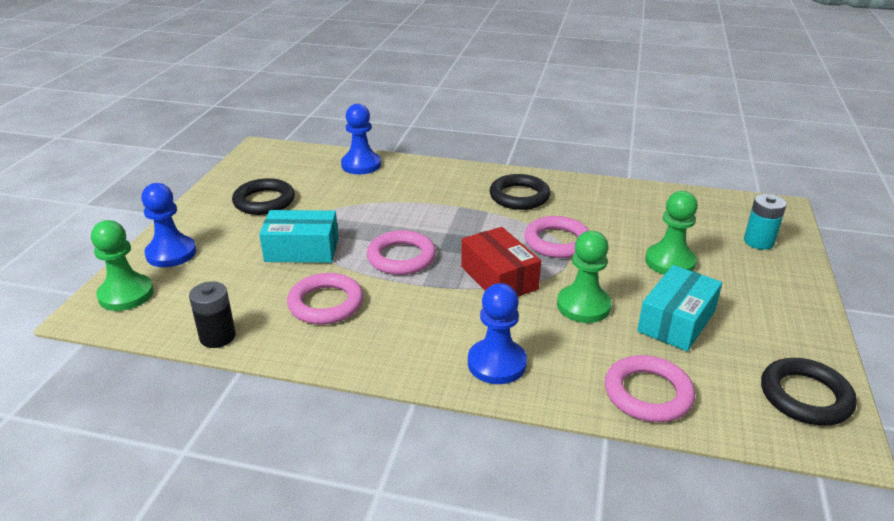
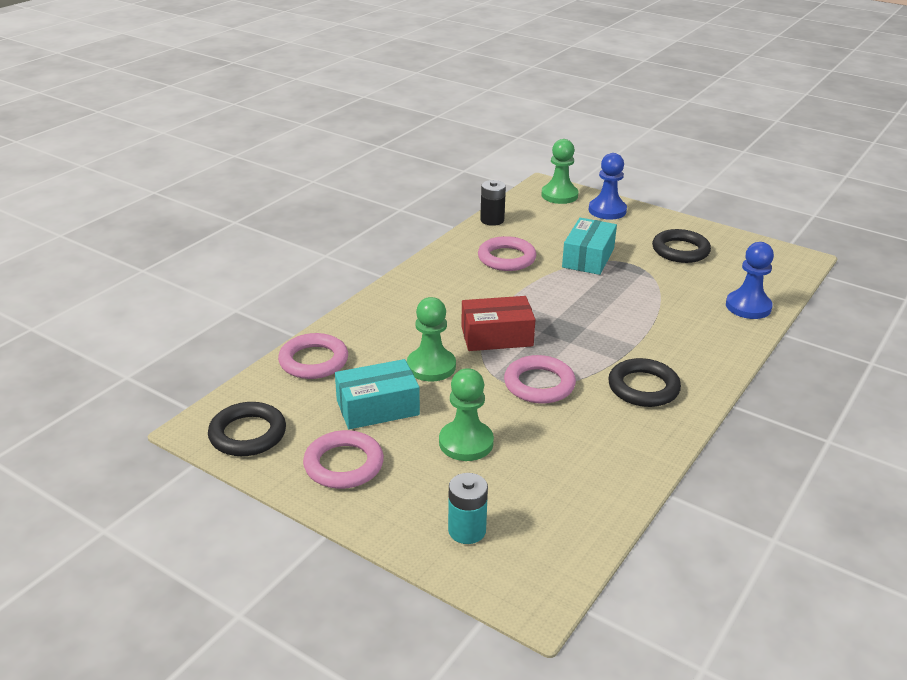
camera: 110 degrees right, 0 degrees up
(401, 257) = (554, 298): pink ring -> pink ring (344, 464)
(496, 363) = (392, 309): blue pawn -> none
(676, 321) = (377, 408): turquoise box -> turquoise box turned 75 degrees counterclockwise

